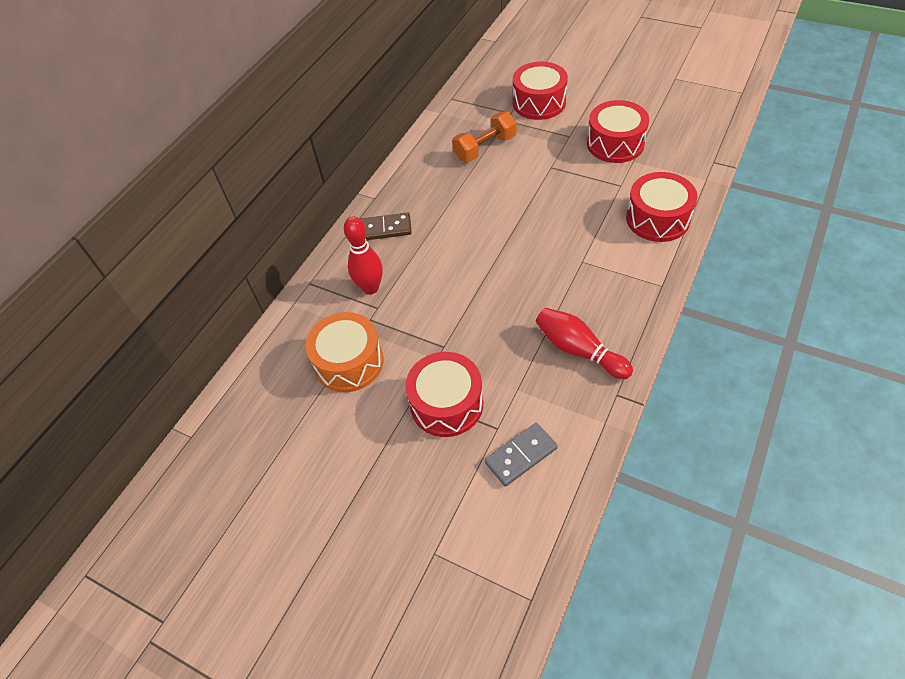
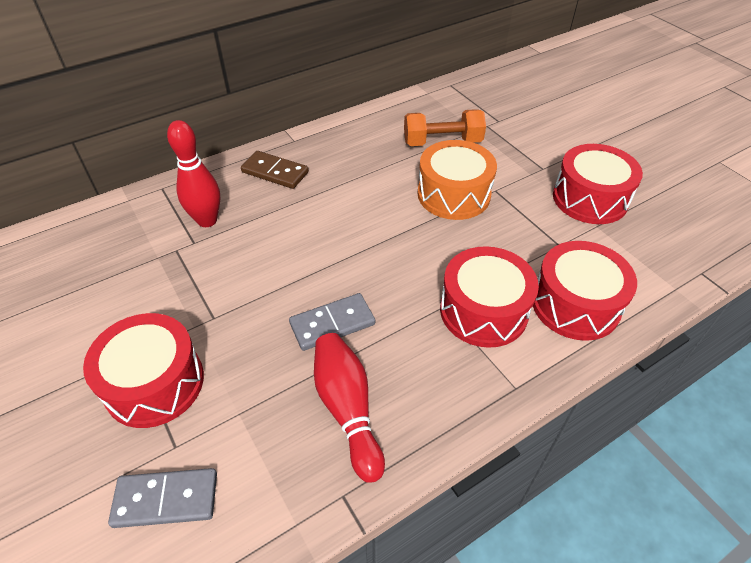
camera: 25 degrees right, 5 degrees down
(349, 362) = (115, 282): orange drum -> orange drum (453, 194)
(524, 308) = (332, 324): none -> grey domino
(539, 103) = (537, 123): red drum -> red drum (483, 311)

